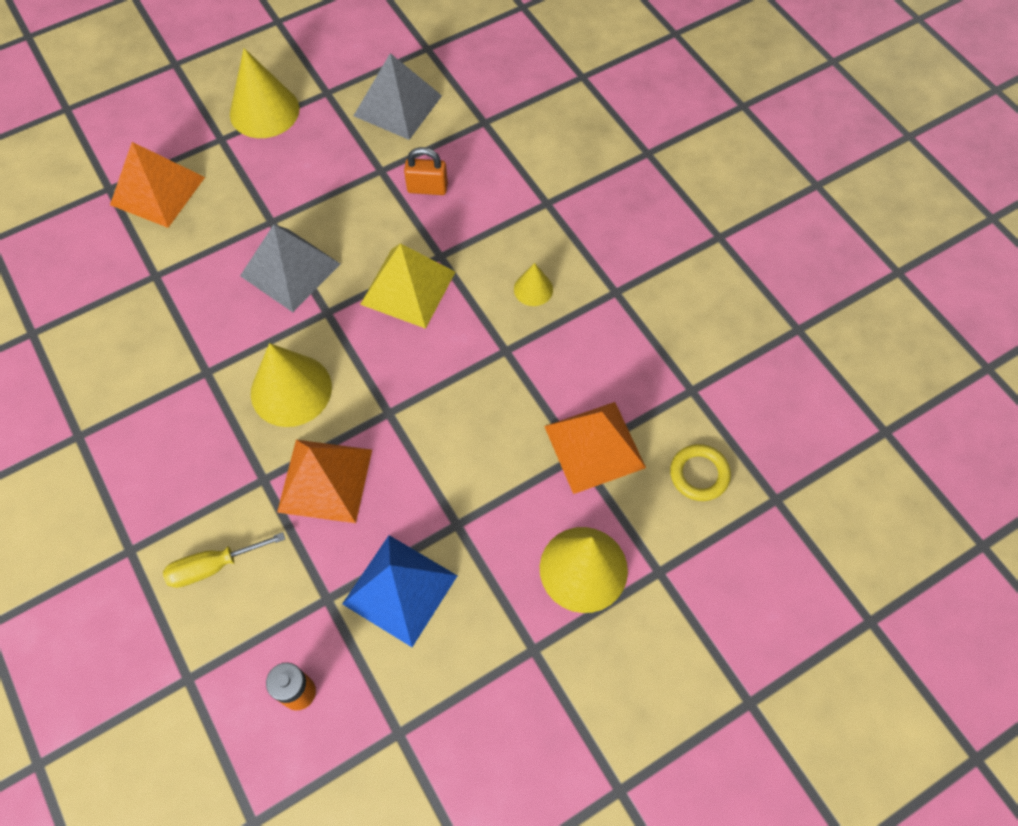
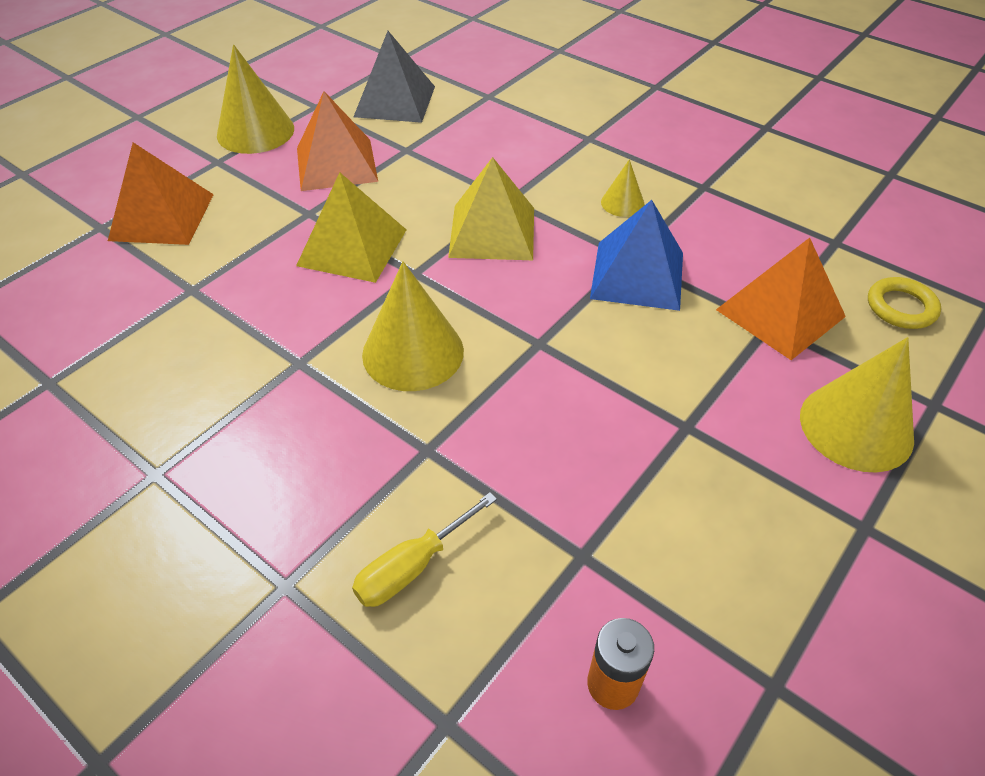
camera: 20 degrees left, 15 degrees down
(290, 270) = (352, 247): grey pyramid -> yellow pyramid
(325, 480) = (504, 428): orange pyramid -> orange pyramid (336, 164)
(400, 589) = (666, 515): blue pyramid -> blue pyramid (637, 275)
(427, 188) = (463, 152): orange padlock -> none

